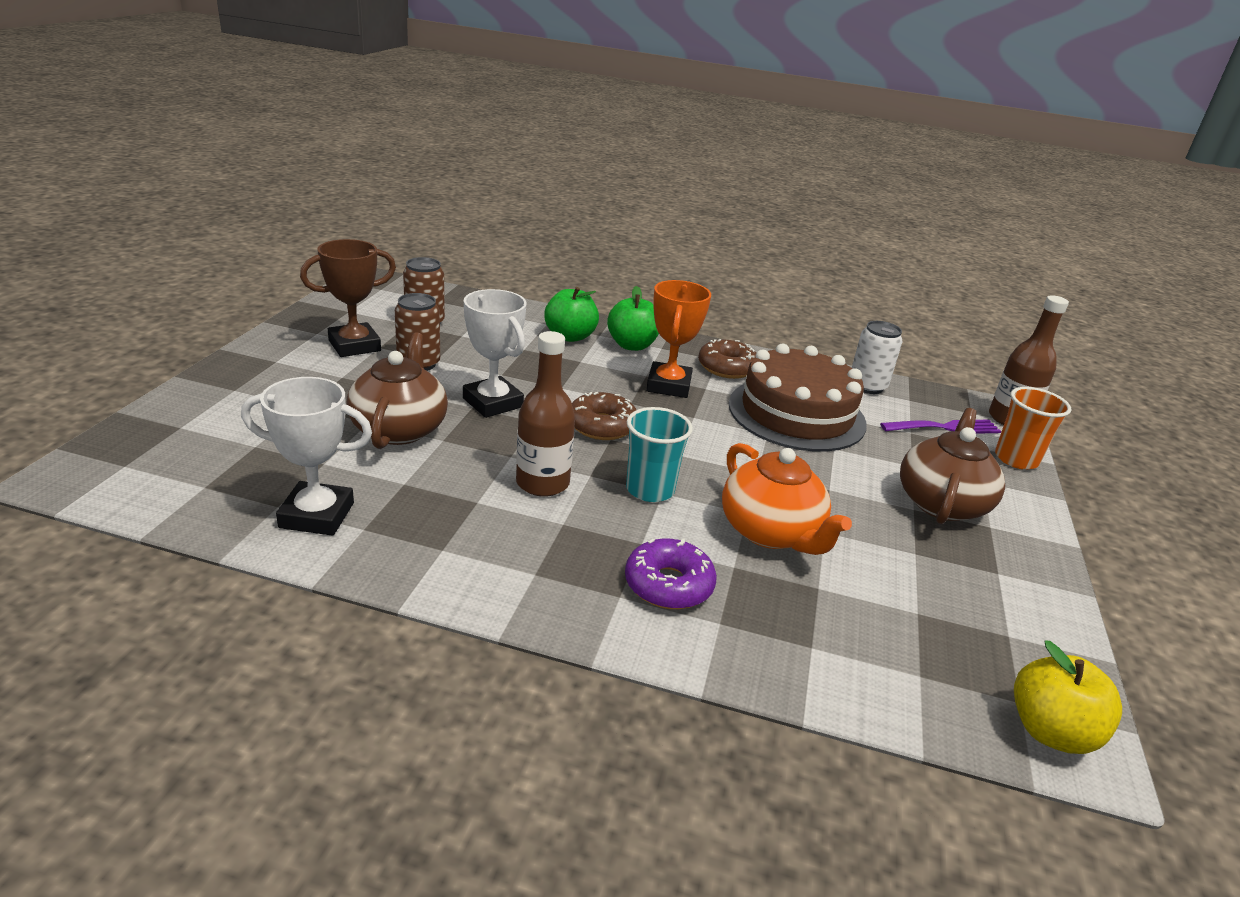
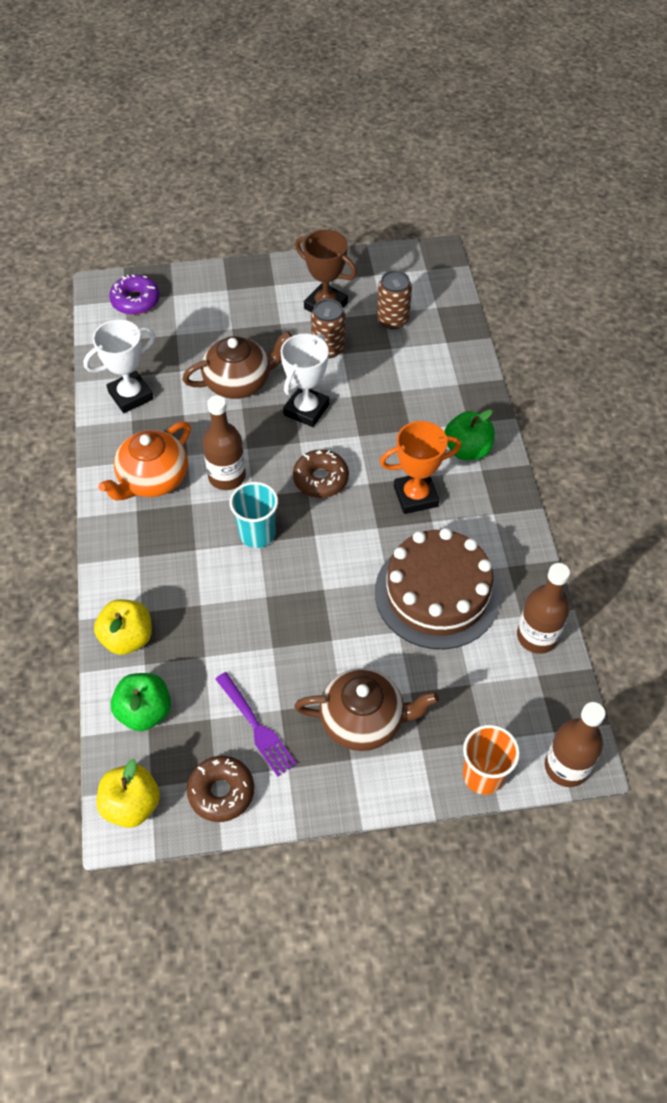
camera: 70 degrees right, 25 degrees up
(317, 515) = (130, 395): white trophy -> white trophy turned 75 degrees clockwise
(570, 336) = (447, 407): green apple -> green apple (145, 711)
(668, 585) = (162, 576): purple donut -> purple donut (135, 301)
(727, 368) = (482, 524): brown donut -> brown donut (221, 792)
(760, 650) = (127, 638): none -> yellow apple
(771, 532) = (251, 615): orange teapot -> orange teapot (152, 479)
(867, 386) = (537, 636): white can -> brown bottle
(944, 428) = (500, 710): purple fork -> purple fork (255, 726)

